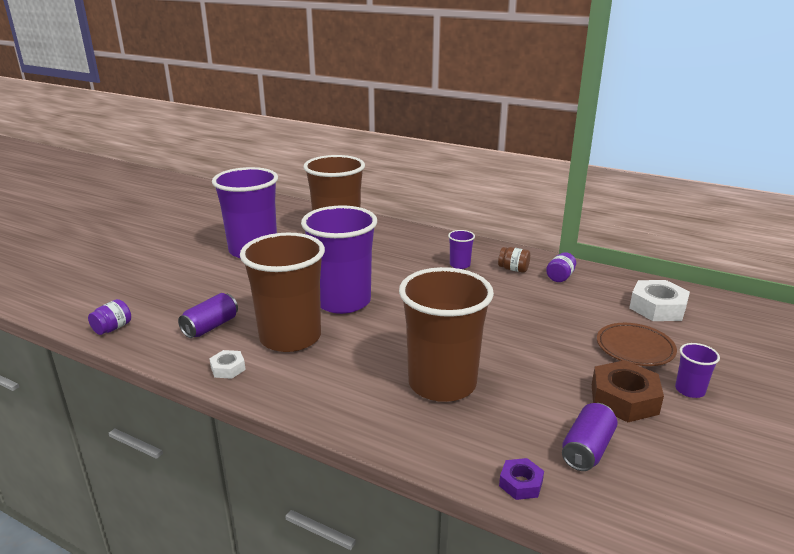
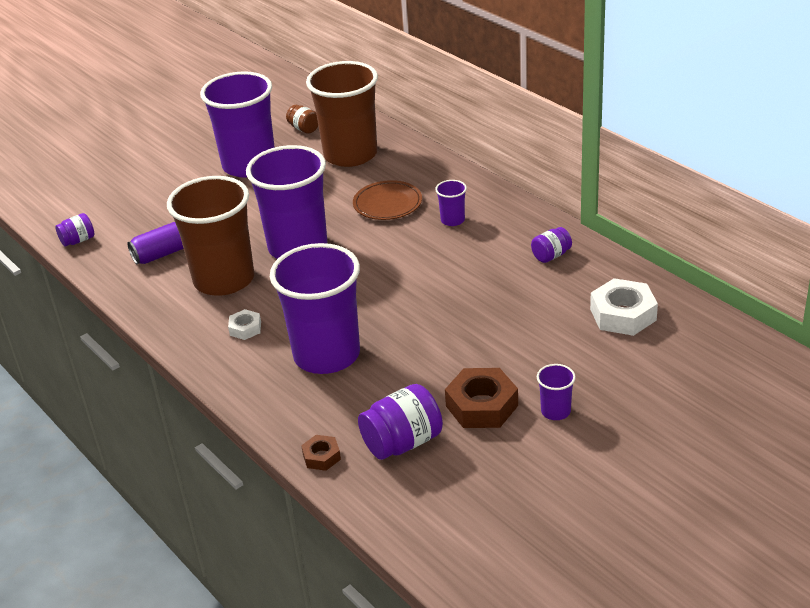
camera: 25 degrees right, 10 degrees up
(228, 368) = (153, 302): white nut -> white nut (245, 328)
(442, 383) = (326, 355): brown cup -> purple cup
(513, 269) = (507, 236): brown jar -> brown jar (304, 129)
(521, 483) = (321, 457): purple nut -> brown nut
(587, 449) = (402, 442): purple can -> purple jar
(635, 348) = (547, 356): brown plate -> brown plate (387, 204)

